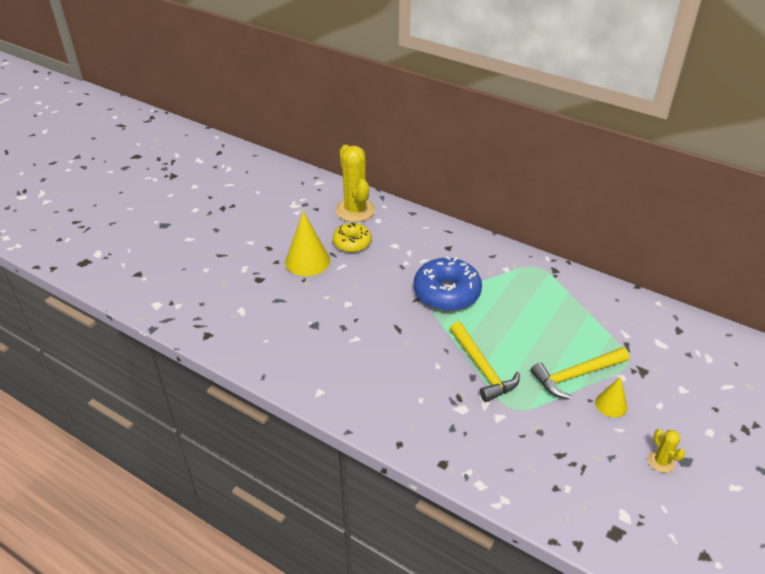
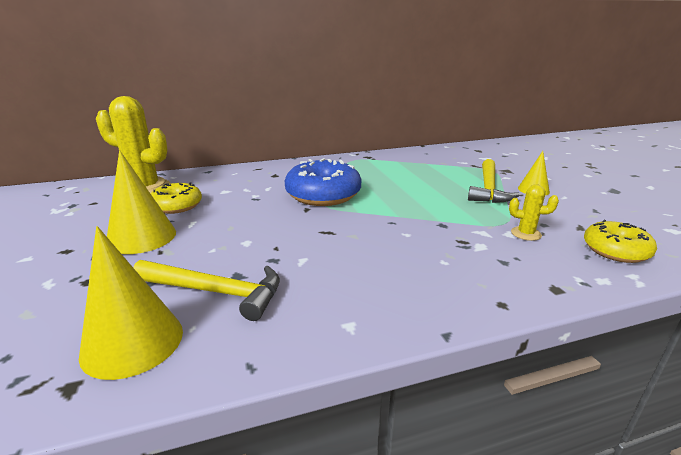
camera: 50 degrees left, 15 degrees down
(241, 330) = (132, 342): none -> yellow cone
(482, 368) = (436, 217): yellow hammer -> yellow hammer (216, 292)
(536, 484) = (615, 251): none -> yellow donut
(661, 462) = (611, 197): yellow cactus -> yellow cactus (526, 234)

